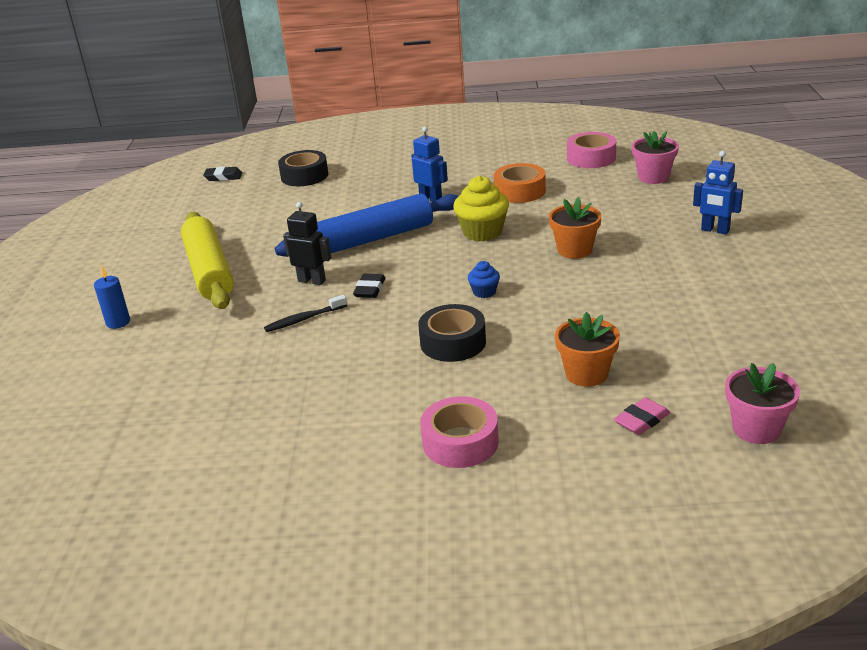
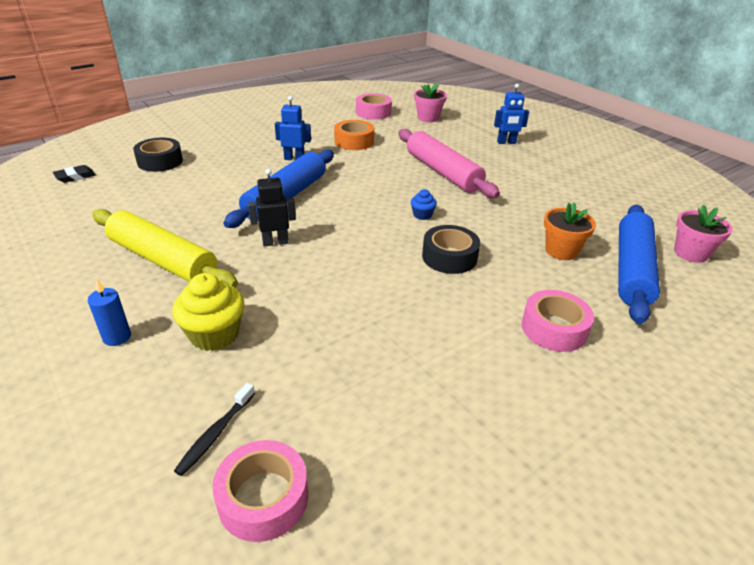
camera: 40 degrees left, 5 degrees up
(88, 464) = (263, 498): none -> pink tape
(304, 319) = (309, 275): black toothbrush -> black toothbrush (215, 434)
(369, 289) = (334, 236): black eraser -> none
(482, 232) = (364, 174): yellow cupcake -> yellow cupcake (214, 334)
(574, 250) = (443, 172): orange flower pot -> pink rolling pin
(641, 420) = (632, 270): pink eraser -> blue rolling pin

